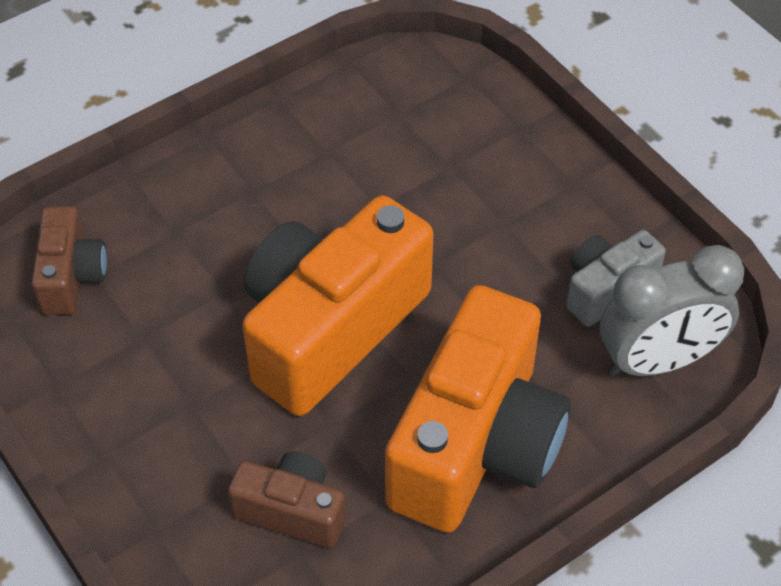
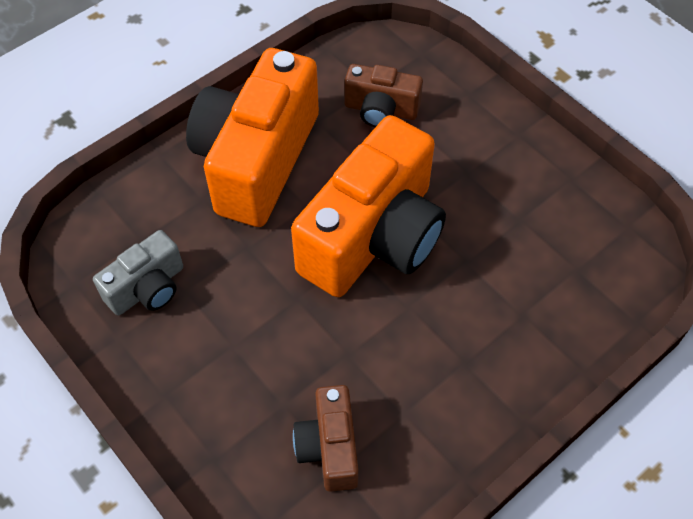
camera: 175 degrees right, 5 degrees up
(71, 276) = (595, 265): brown camera -> brown camera (329, 447)
(657, 361) = (115, 230): grey clock -> none

